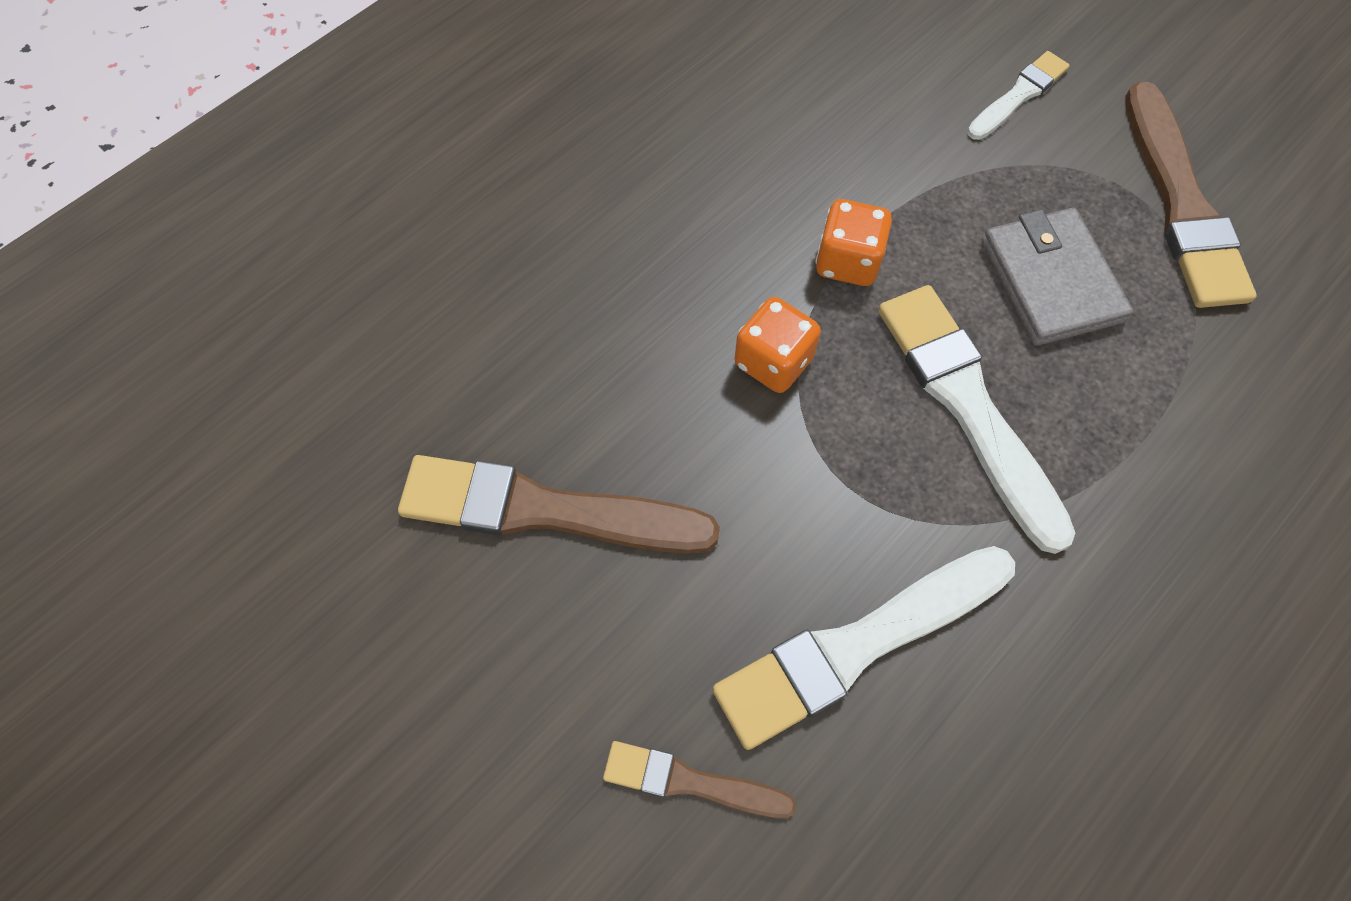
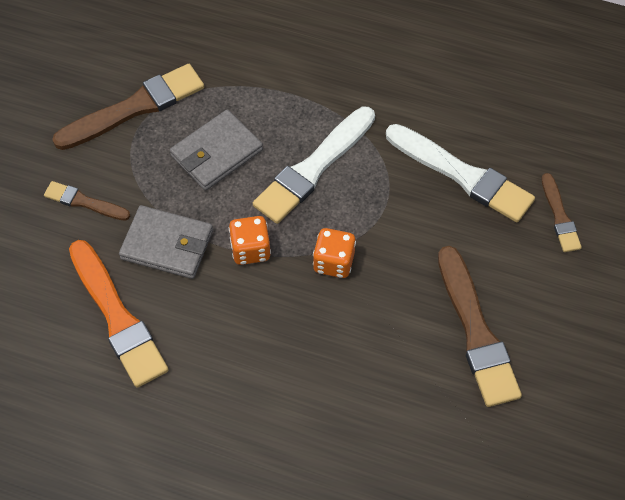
camera: 115 degrees left, 5 degrees down
(810, 78) = (117, 317): none -> orange brush
(902, 165) = (167, 245): none -> grey wallet
(1018, 95) = (84, 202): white brush -> brown brush

